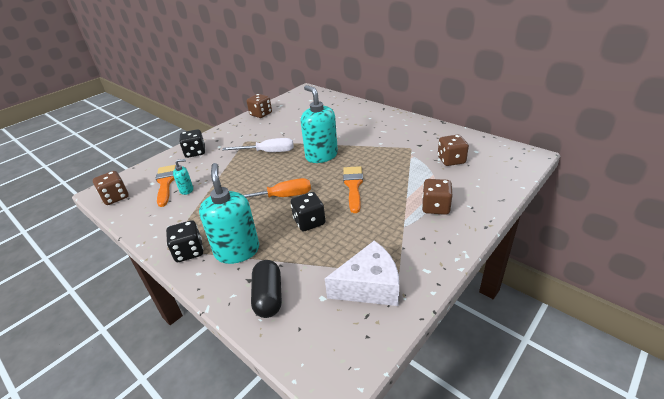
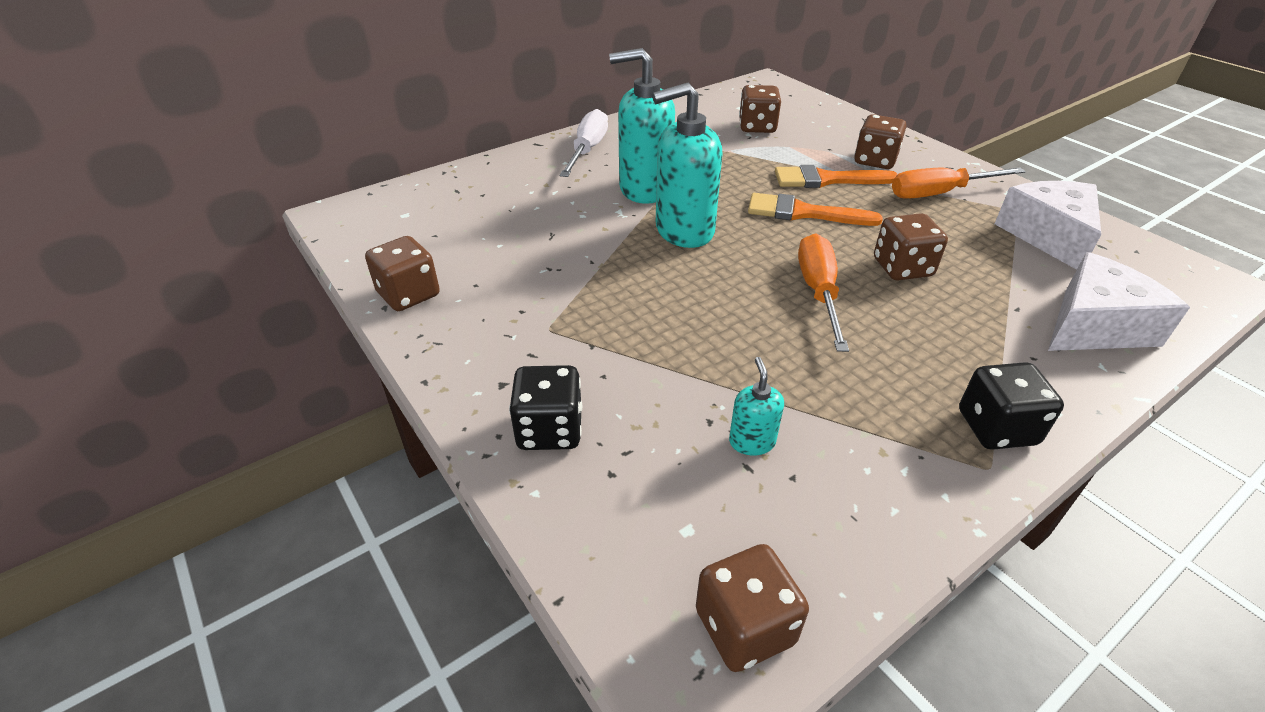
camera: 80 degrees left, 5 degrees up
(165, 183) = (701, 492): orange brush -> orange brush (826, 179)
(237, 251) = (987, 357): turquoise soap dispenser -> turquoise soap dispenser (644, 189)
(268, 152) = (628, 296): white screwdriver -> white screwdriver (587, 150)
(268, 297) = (1094, 326): black capsule -> white cheese
(309, 222) = (902, 268): black dice -> brown dice
(404, 236) = (939, 193): none -> orange screwdriver

